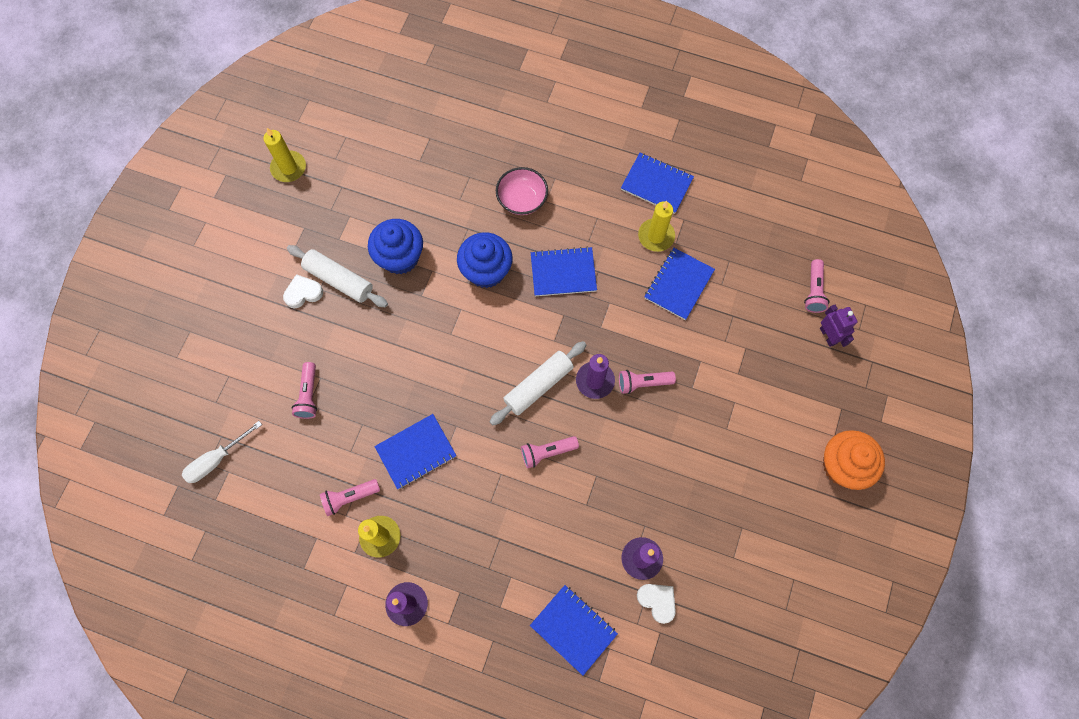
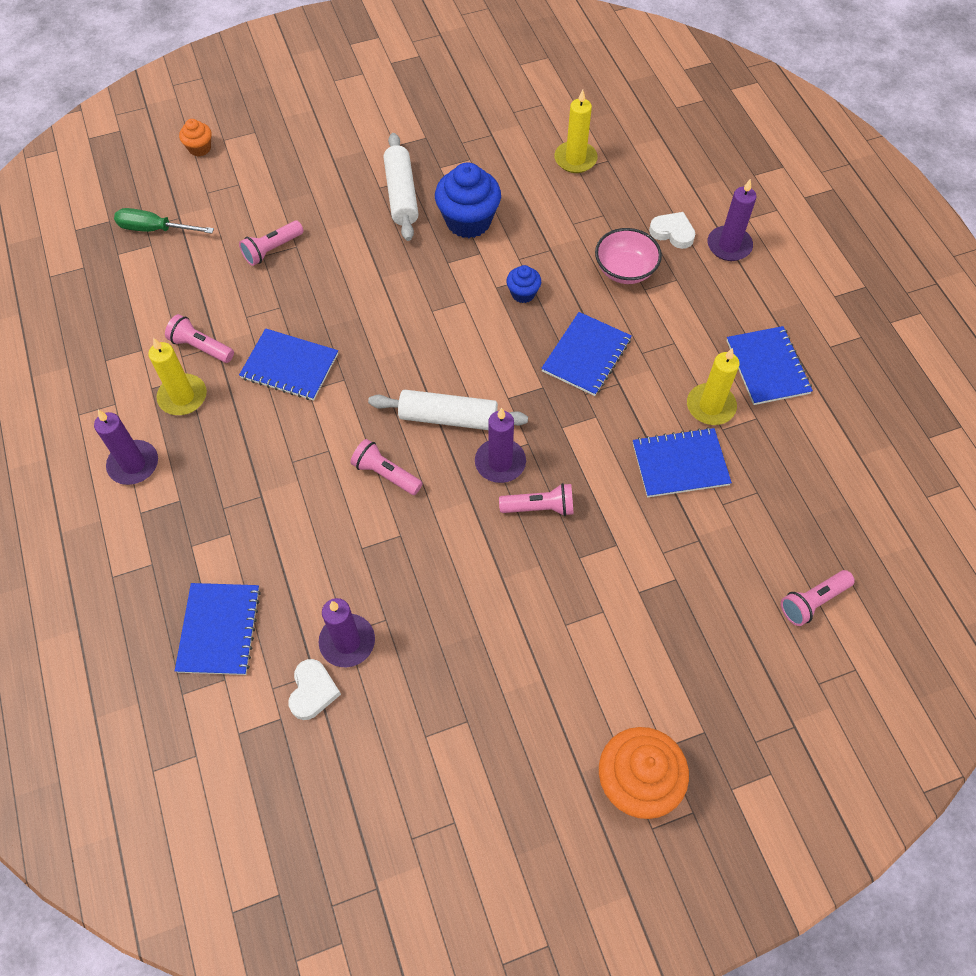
camera: 50 degrees right, 10 degrees down
(169, 379) = (200, 148): none -> orange cupcake
(217, 459) = (155, 229): white screwdriver -> green screwdriver
(288, 168) = (470, 89): yellow candle -> yellow candle (575, 159)
(303, 293) = (364, 179): white heart -> white heart (672, 232)
(486, 271) = (523, 293): blue cupcake -> blue cupcake, size x0.51
(557, 129) = (729, 246): none -> purple candle
(563, 272) = (586, 355): blue notebook -> blue notebook turned 75 degrees clockwise
(643, 383) = (539, 507): pink flashlight -> pink flashlight turned 135 degrees clockwise
(828, 336) = (776, 654): purple robot -> none

